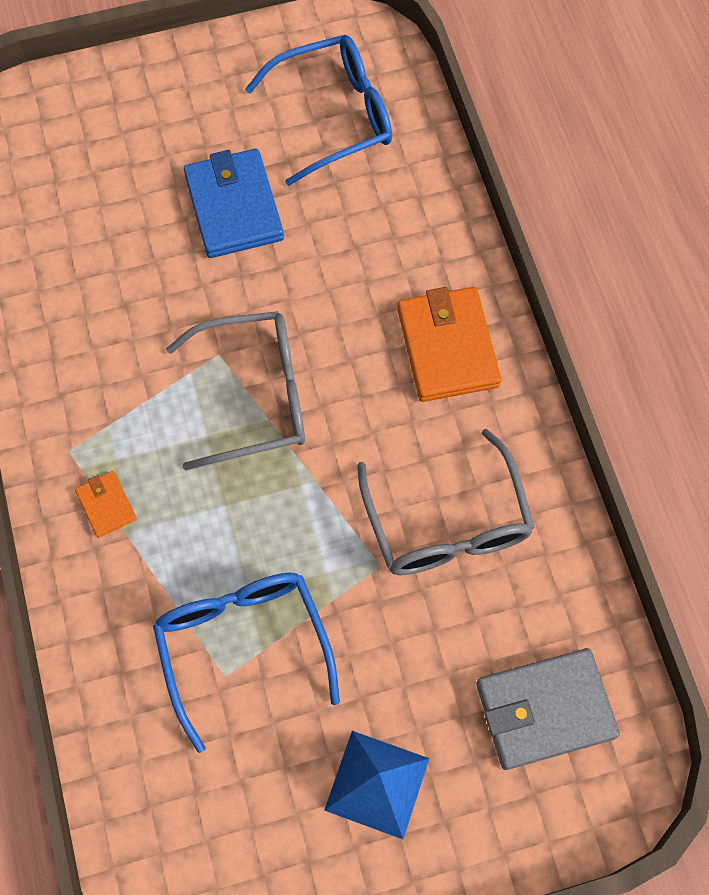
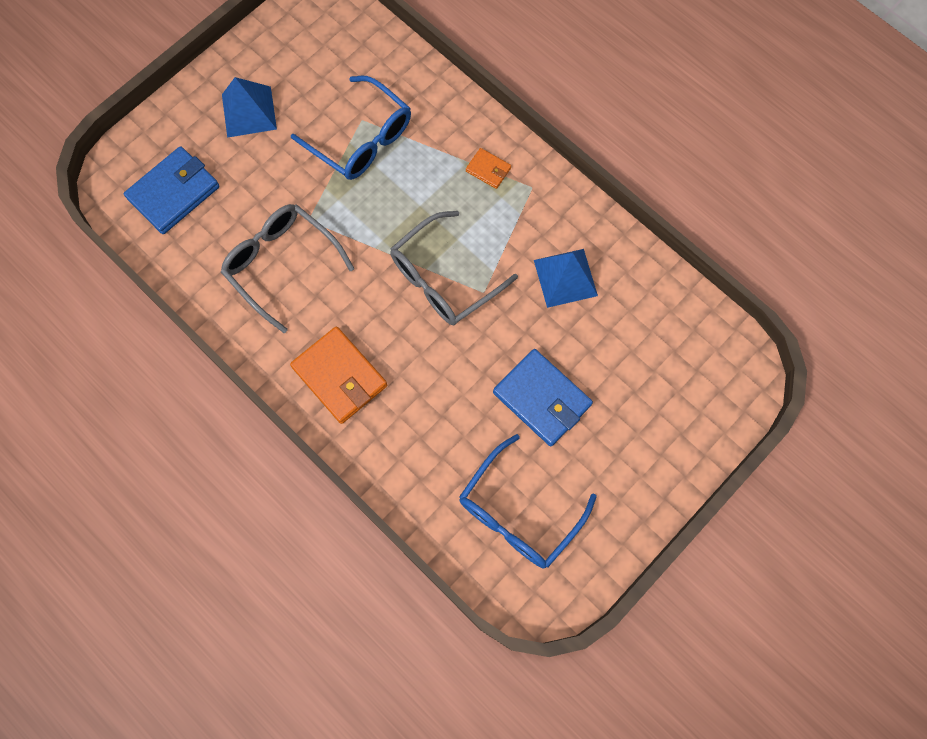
camera: 150 degrees right, 5 degrees up
(112, 320) = (565, 278): none -> blue pyramid
(545, 709) = (174, 193): grey wallet -> blue wallet

